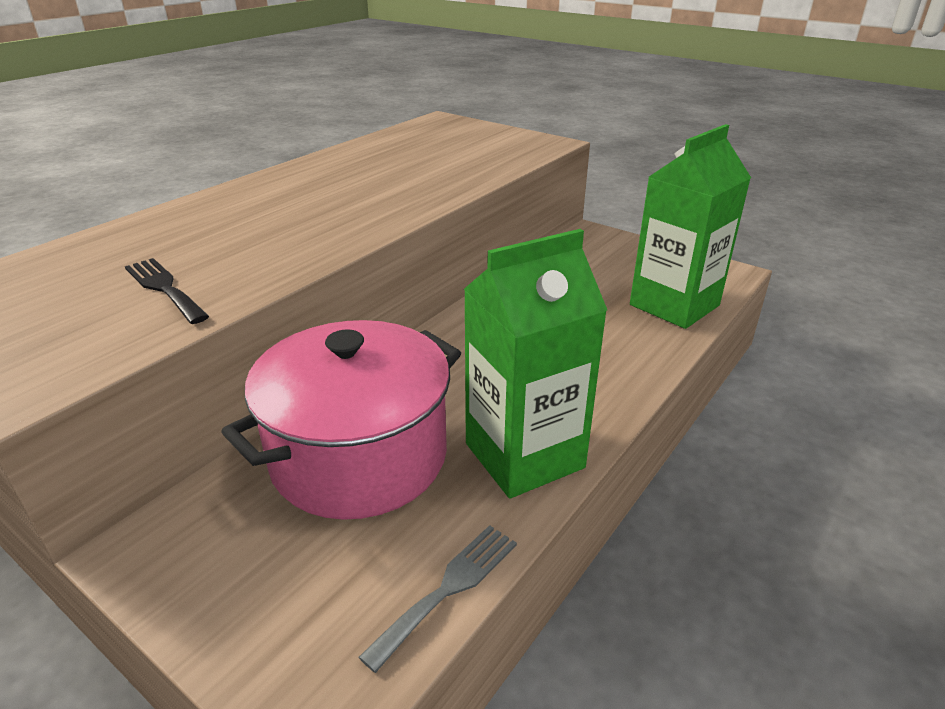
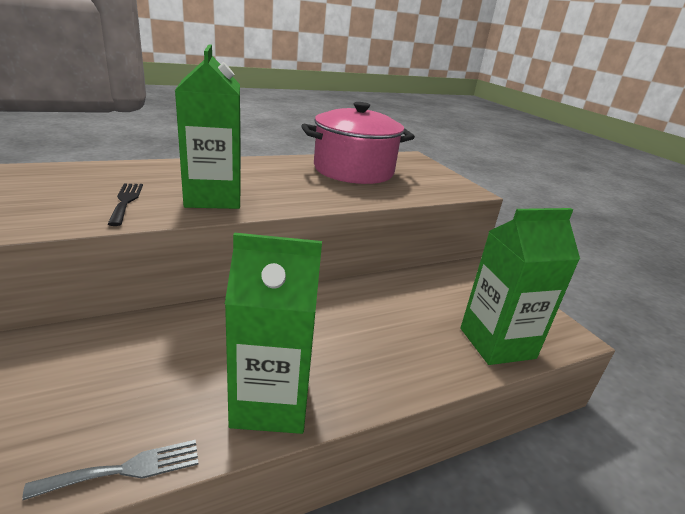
camera: 25 degrees right, 5 degrees down
(275, 244) = (213, 198): none -> green carton
(359, 456) = (174, 351): pink pot -> pink pot (353, 170)

